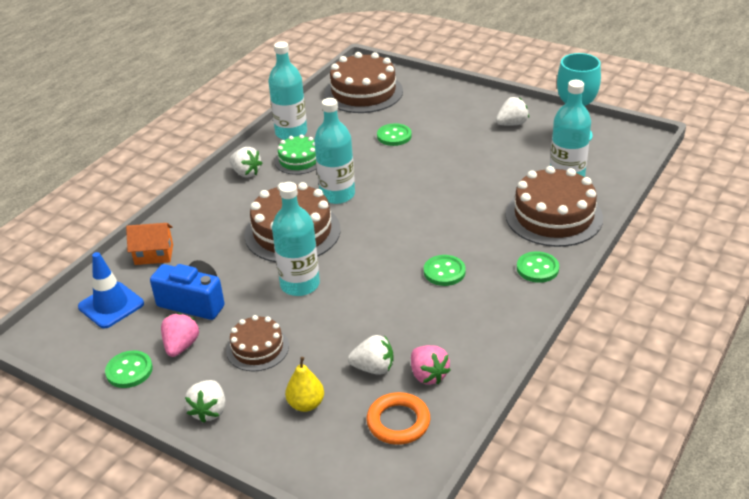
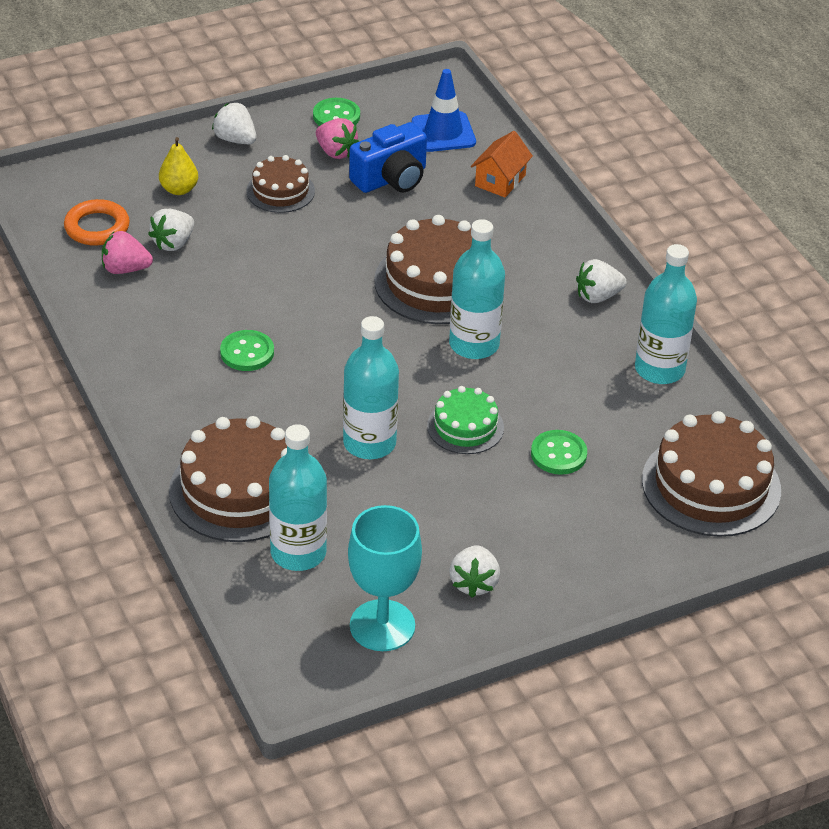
camera: 120 degrees right, 5 degrees up
(299, 160) = (584, 348): green cake -> green cake (465, 426)
(300, 284) = (341, 251): turquoise bottle -> turquoise bottle (369, 443)
(537, 268) = (172, 420): green button -> none

